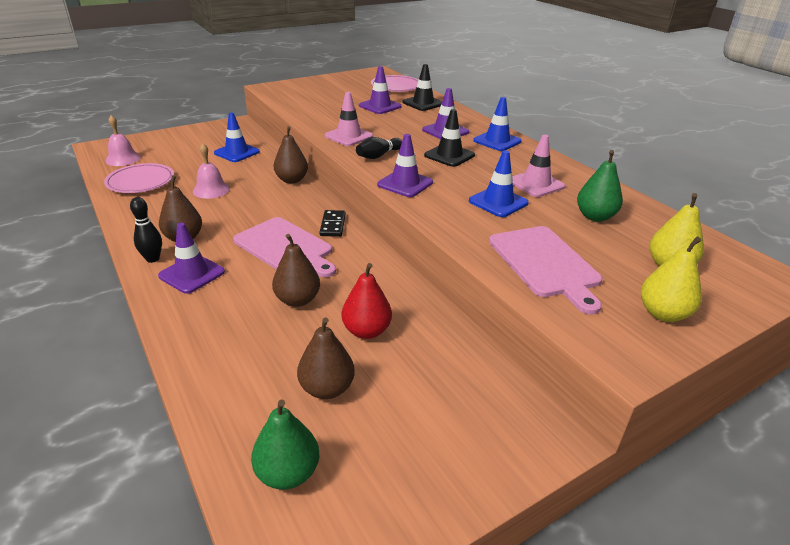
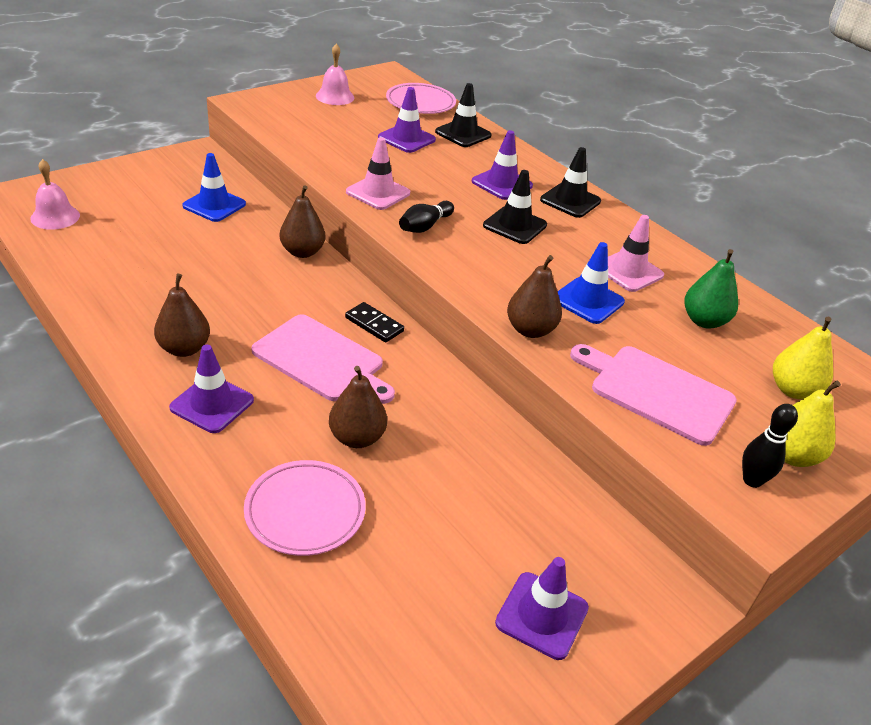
camera: 10 degrees left, 5 degrees up
(141, 182) = (94, 257): pink plate -> pink plate (305, 511)
(153, 259) = (153, 382): black bowling pin -> black bowling pin (752, 480)
(211, 190) = (197, 269): pink bell -> pink bell (335, 96)
(288, 473) = (402, 663): green pear -> none
(327, 388) = (421, 557): brown pear -> brown pear (530, 330)
(332, 225) = (374, 324): black domino -> black domino turned 45 degrees counterclockwise
(366, 331) = (450, 478): red pear -> none
(405, 184) = (469, 273): purple traffic cone -> purple traffic cone (542, 615)
(497, 141) = (570, 201): blue traffic cone -> black traffic cone
(545, 264) = (656, 392): pink cutting board -> pink cutting board turned 150 degrees clockwise

